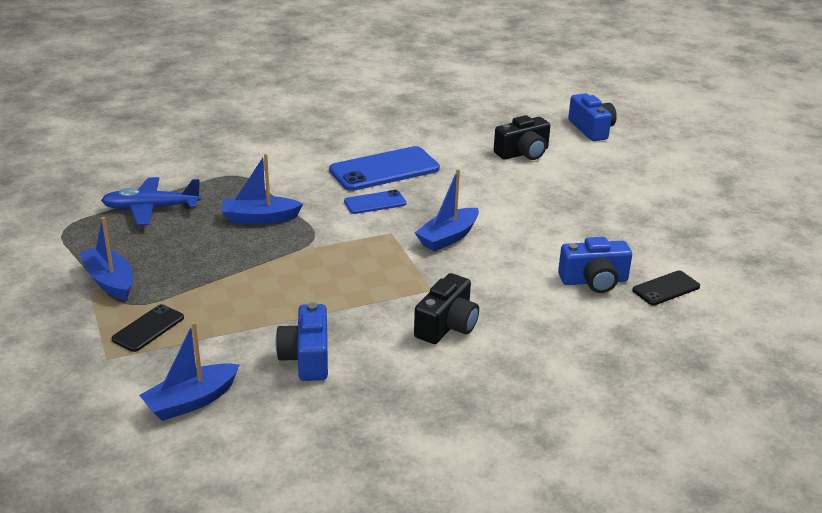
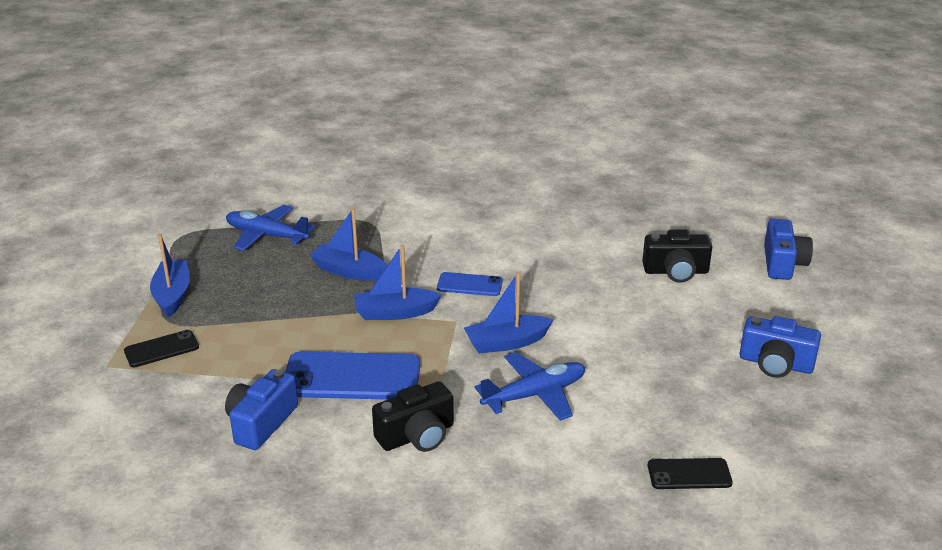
camera: 30 degrees right, 0 degrees up
(191, 401) = (132, 429): blue boat -> blue boat (395, 313)
(384, 170) = (511, 252): blue phone -> blue phone (352, 377)
(507, 268) = (535, 394): none -> blue plane
(594, 281) = (615, 438): blue camera -> blue camera (775, 364)

